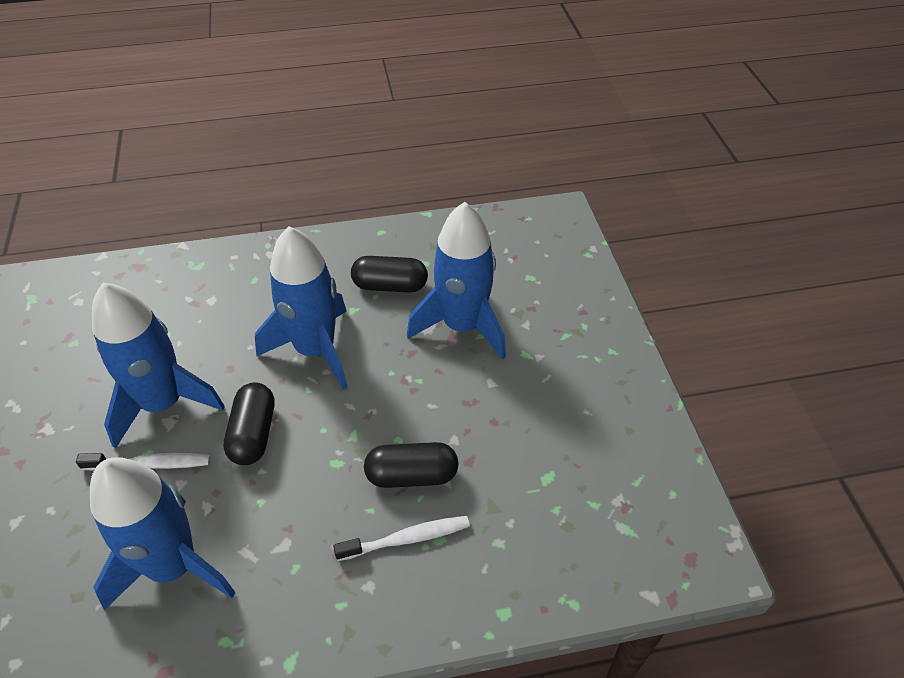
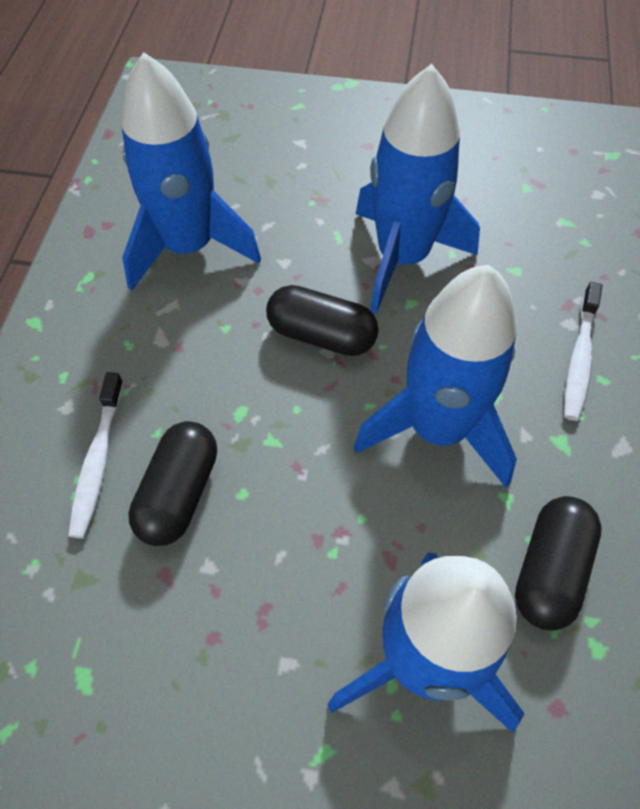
camera: 110 degrees right, 10 degrees up
(150, 464) = (321, 240): white toothbrush -> white toothbrush (579, 358)

